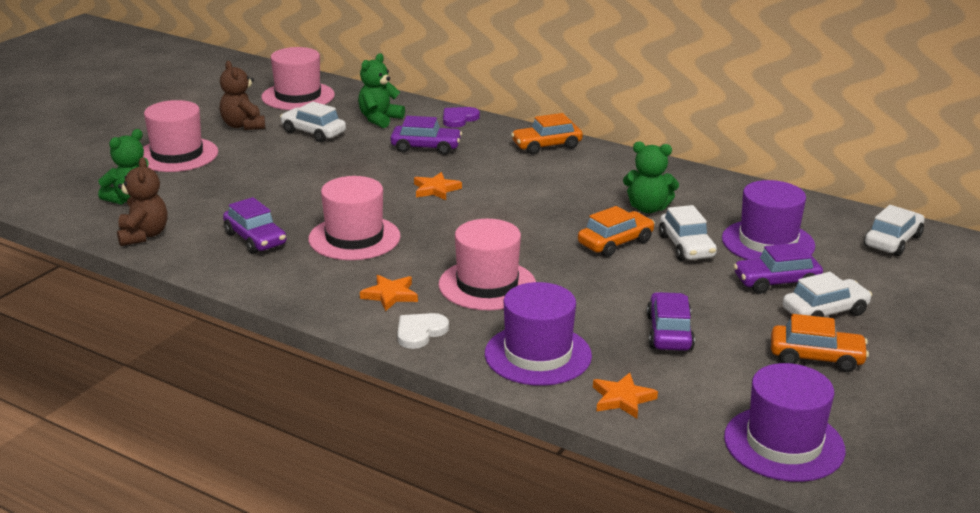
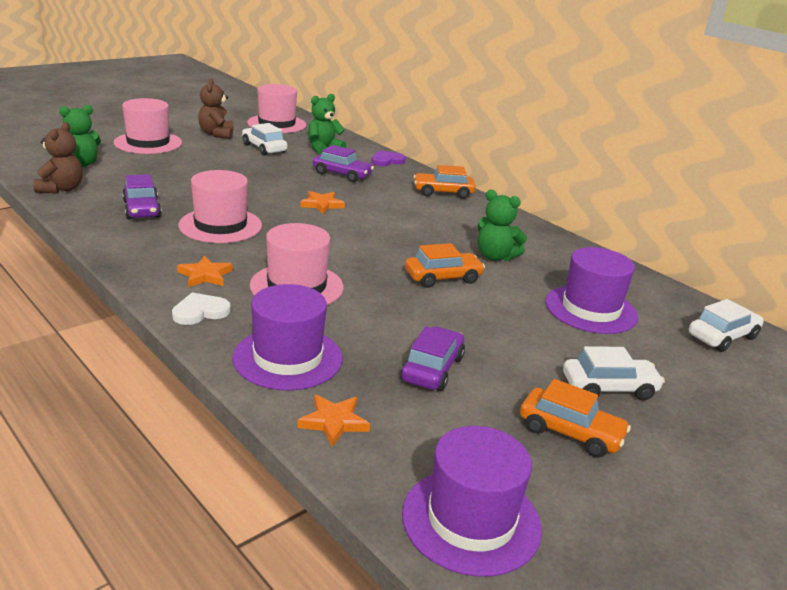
camera: 15 degrees right, 0 degrees up
(686, 247) = (507, 296): white car -> none
(776, 282) = (575, 347): purple car -> none

